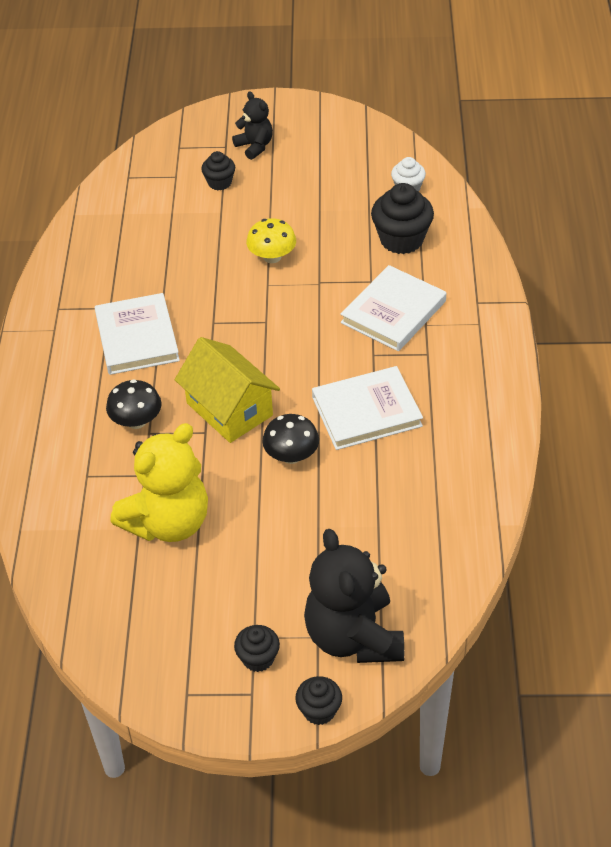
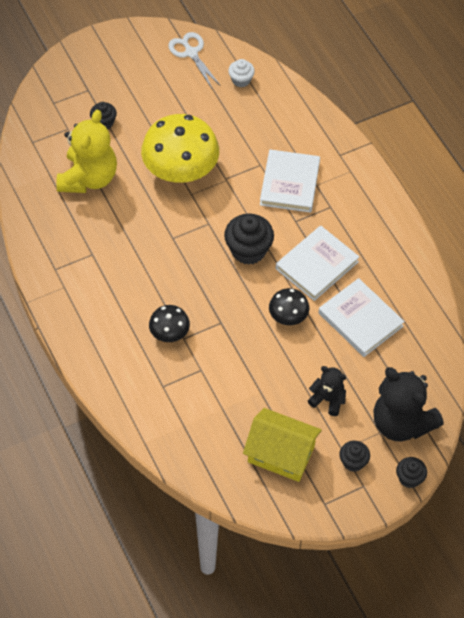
camera: 30 degrees left, 10 degrees up
(137, 337) = (127, 270): white book -> white book (360, 320)
(168, 522) = (239, 396): yellow teddy bear -> yellow teddy bear (88, 178)
(229, 409) = (226, 299): yellow house -> yellow house (281, 454)
(255, 146) = (110, 82): black teddy bear -> black teddy bear (328, 399)
(272, 257) = (181, 170): yellow mushroom -> yellow mushroom, size x2.02
(368, 145) = (191, 53): none -> white scissors
(401, 239) = (261, 124): black cupcake -> black cupcake (248, 250)

